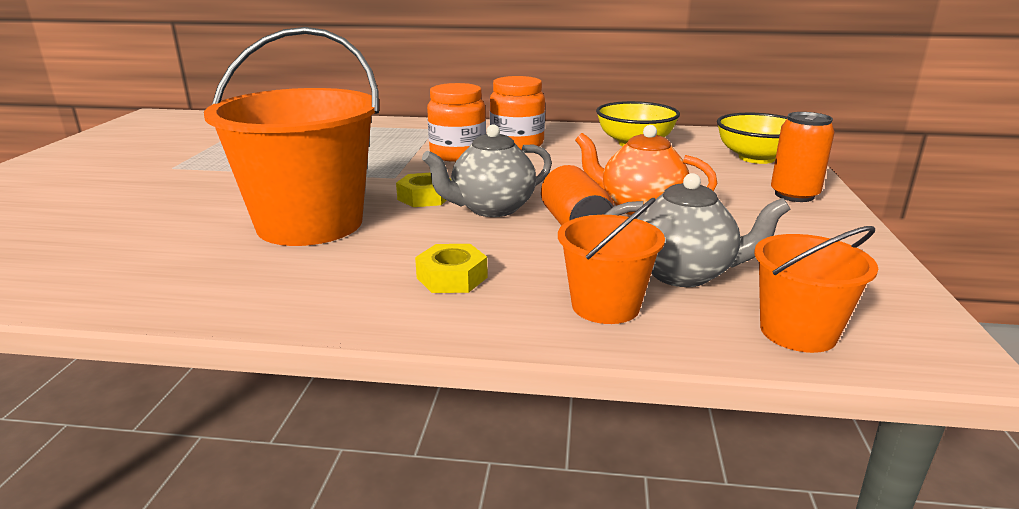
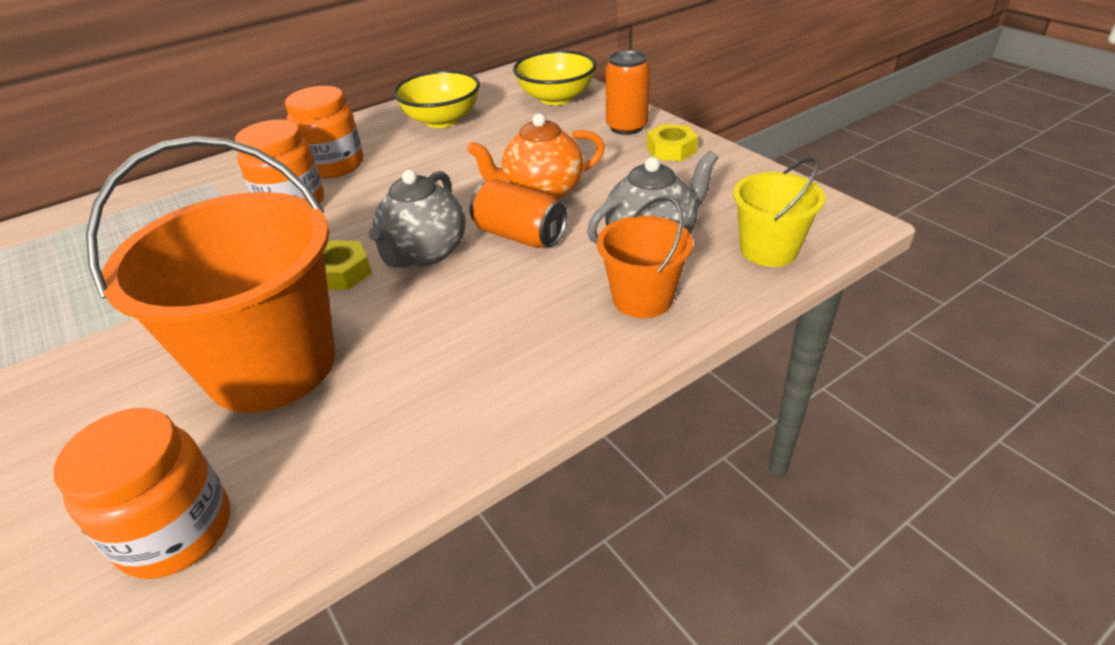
camera: 40 degrees left, 15 degrees up
(143, 271) = (176, 531): none -> orange jar
(452, 277) = (500, 342): yellow nut -> yellow nut (671, 150)
(798, 332) = (768, 250): orange bucket -> yellow bucket

